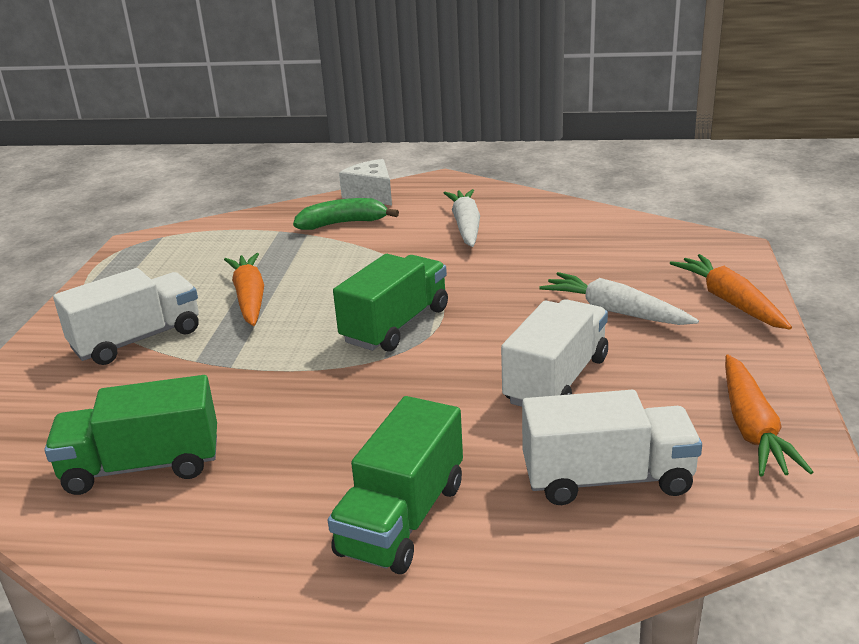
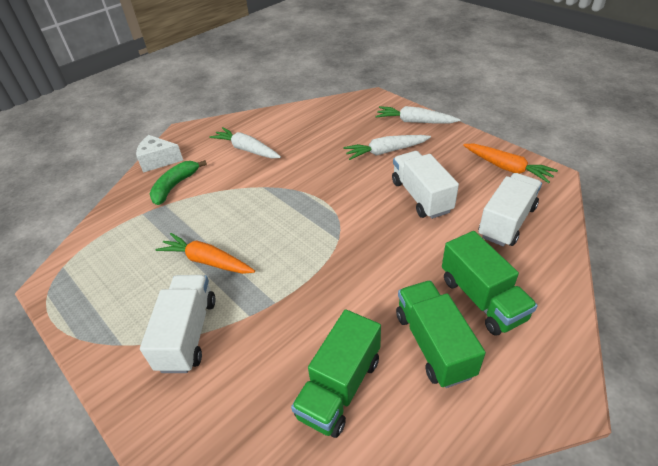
camera: 50 degrees left, 15 degrees up
(395, 325) = (312, 220): green truck -> green truck (433, 344)
(730, 301) = (415, 122): orange carrot -> white carrot

